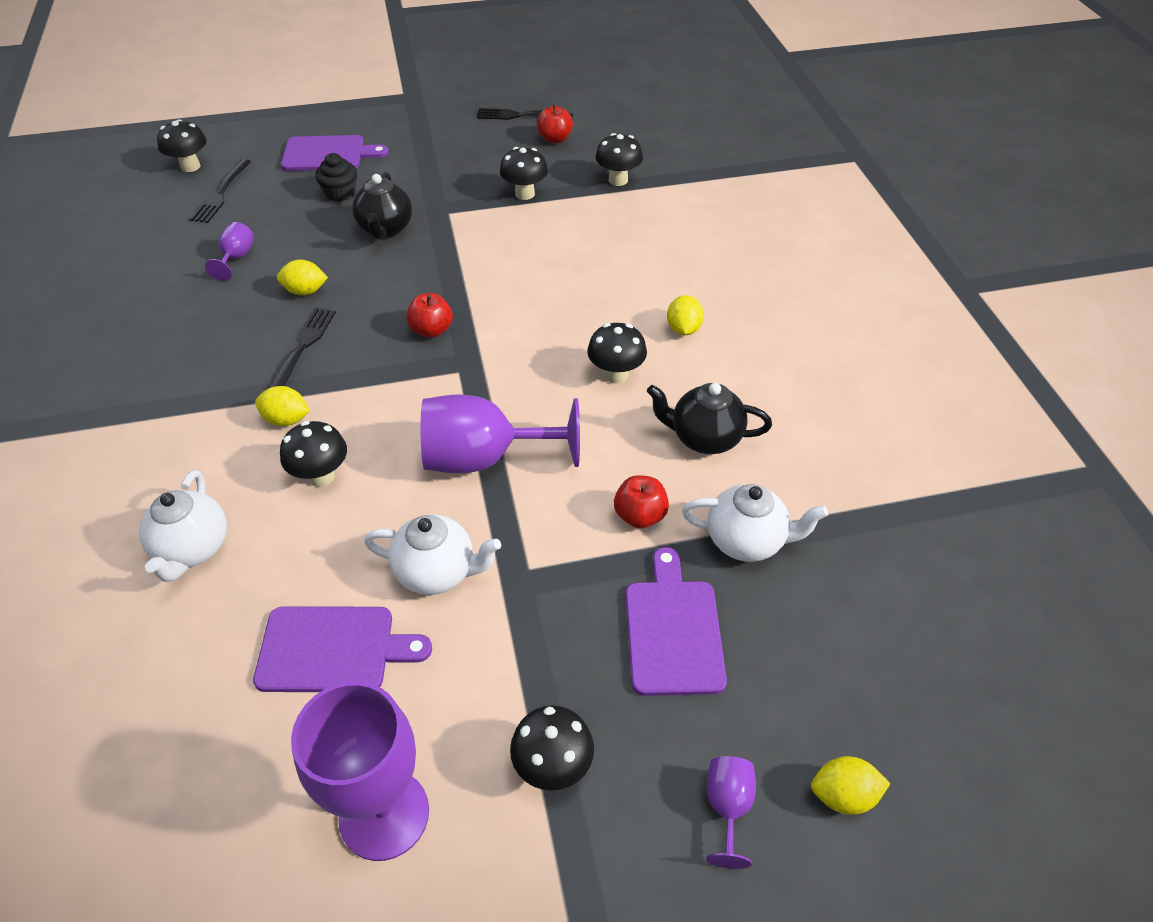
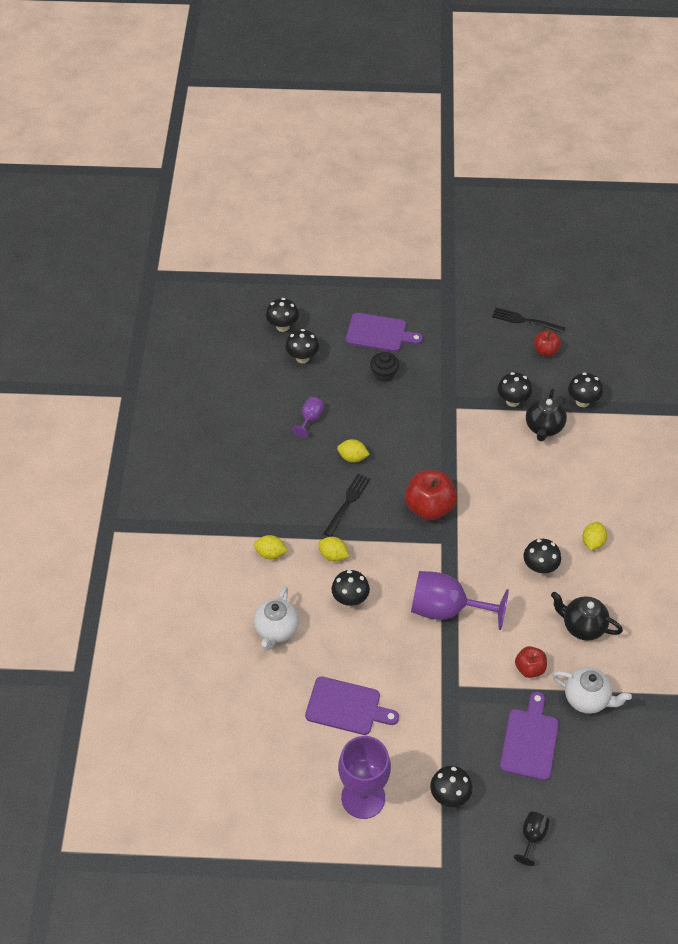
camera: 15 degrees right, 5 degrees up
(221, 194) = (302, 358): black fork -> black mushroom
(385, 230) = (411, 414): black teapot -> black teapot (544, 427)
(431, 330) = (429, 507): red apple -> red apple, size x1.75
(437, 572) = (408, 676): white teapot -> none
(727, 807) = (532, 837): purple goblet -> black goblet
(843, 795) = (592, 846): yellow lemon -> yellow lemon (270, 553)

